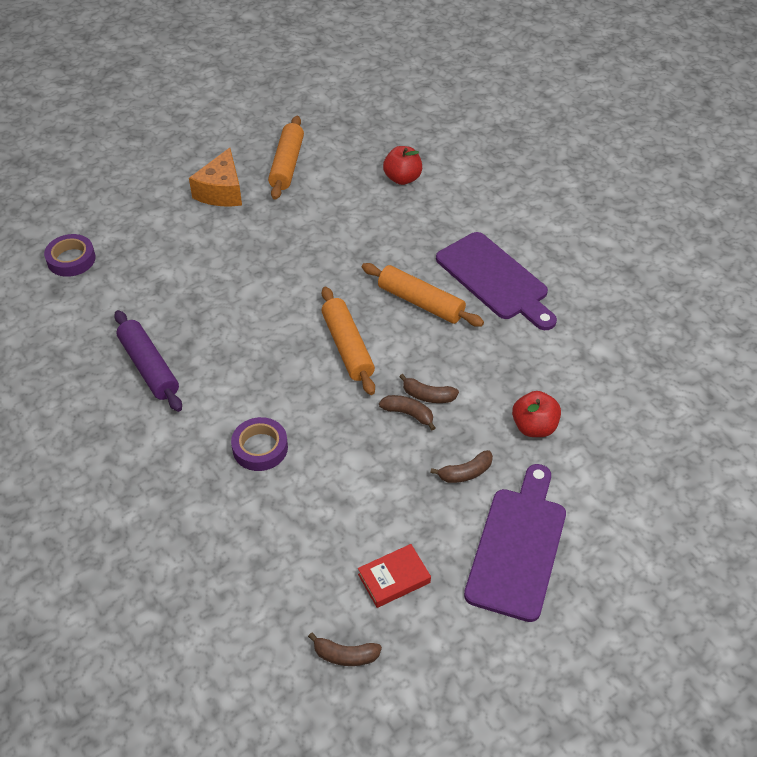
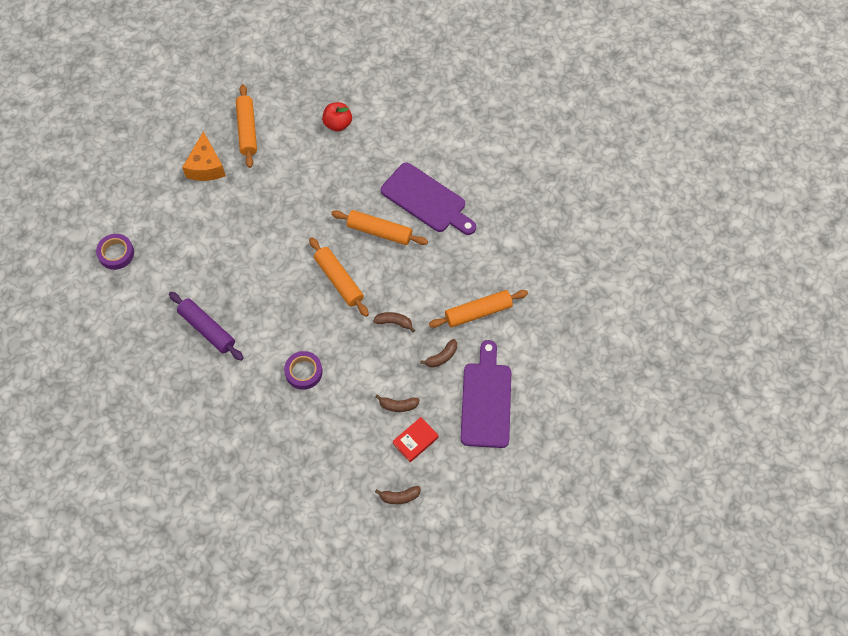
camera: 15 degrees left, 15 degrees up
(428, 396) = (403, 305): brown banana -> brown banana (398, 405)
(534, 427) = (478, 312): red apple -> orange rolling pin

